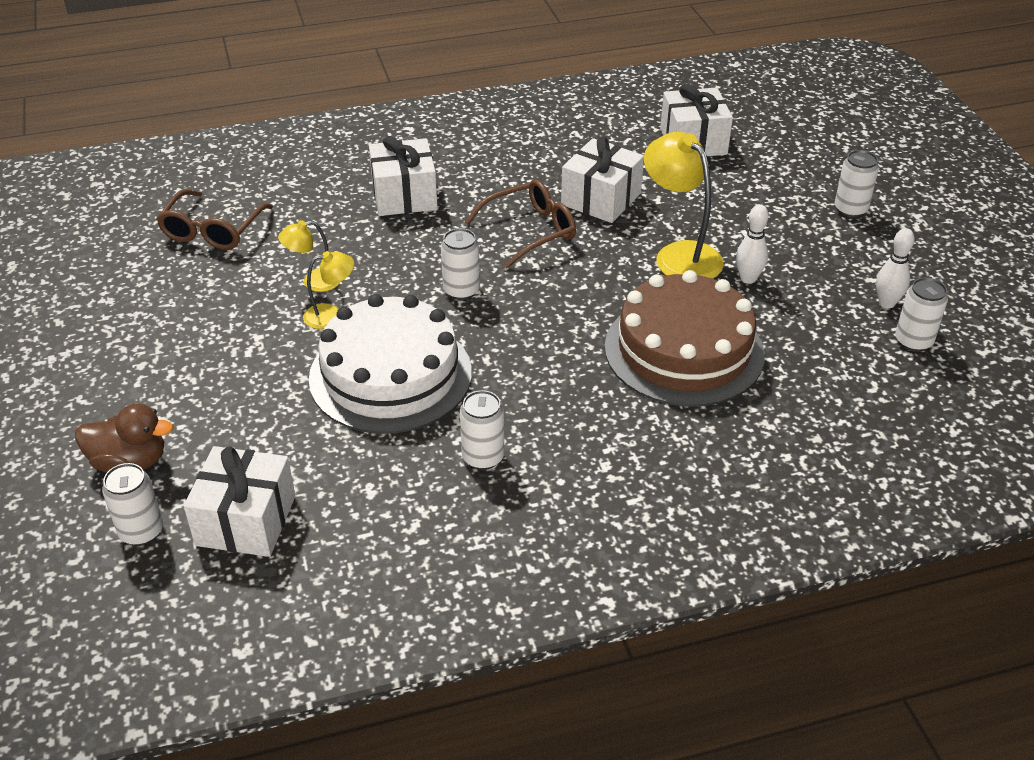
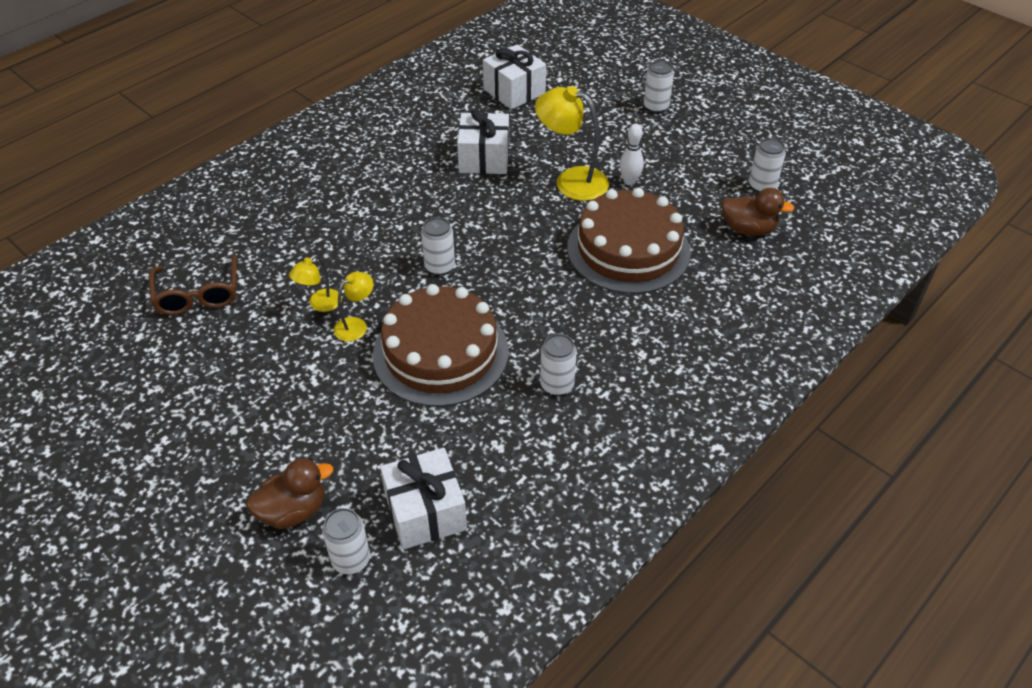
camera: 30 degrees left, 5 degrees up
(390, 375) = (440, 353): white cake -> brown cake
(404, 195) = (334, 208): white gift -> none
(530, 231) = (453, 201): brown glasses -> none
(852, 382) = (748, 229): none -> brown duck
(886, 303) = (727, 166): white bowling pin -> none

